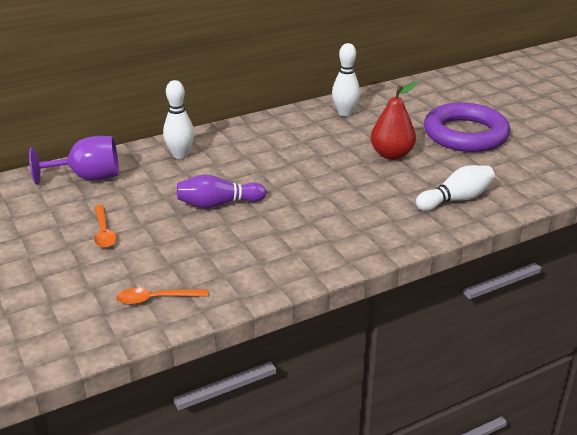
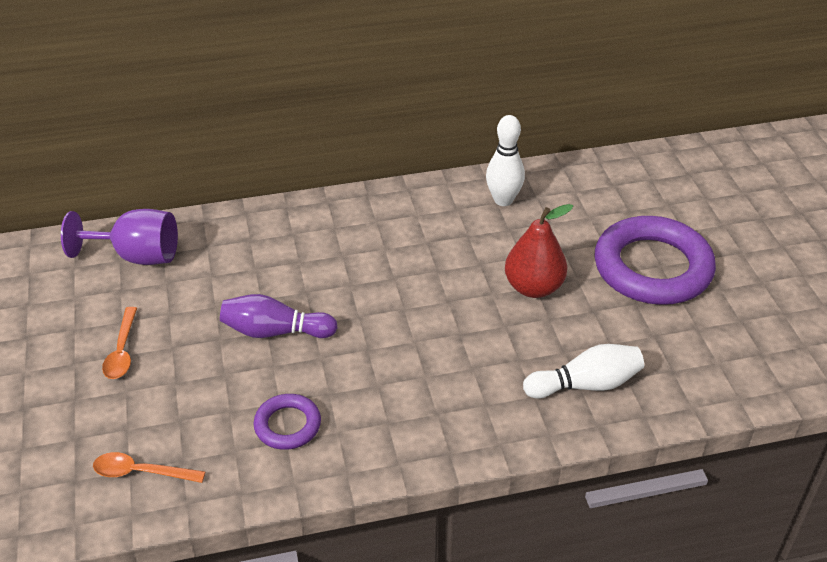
camera: 15 degrees right, 10 degrees up
(180, 155) = (262, 238): white bowling pin -> none
(256, 254) = (287, 425): none -> purple ring

